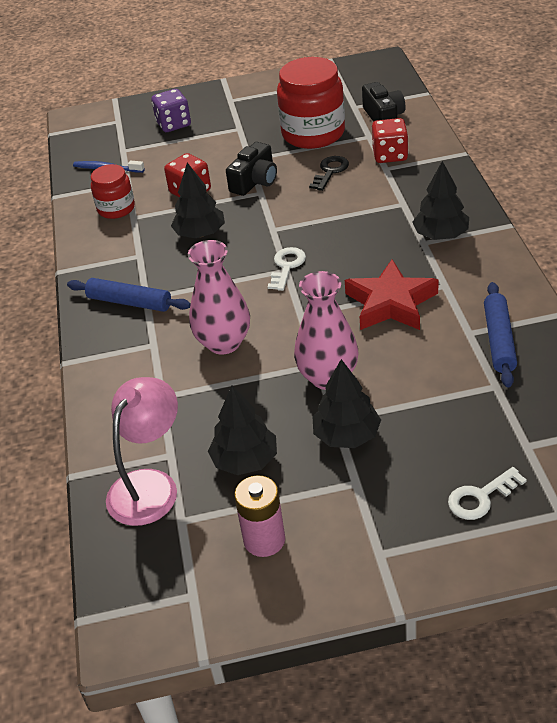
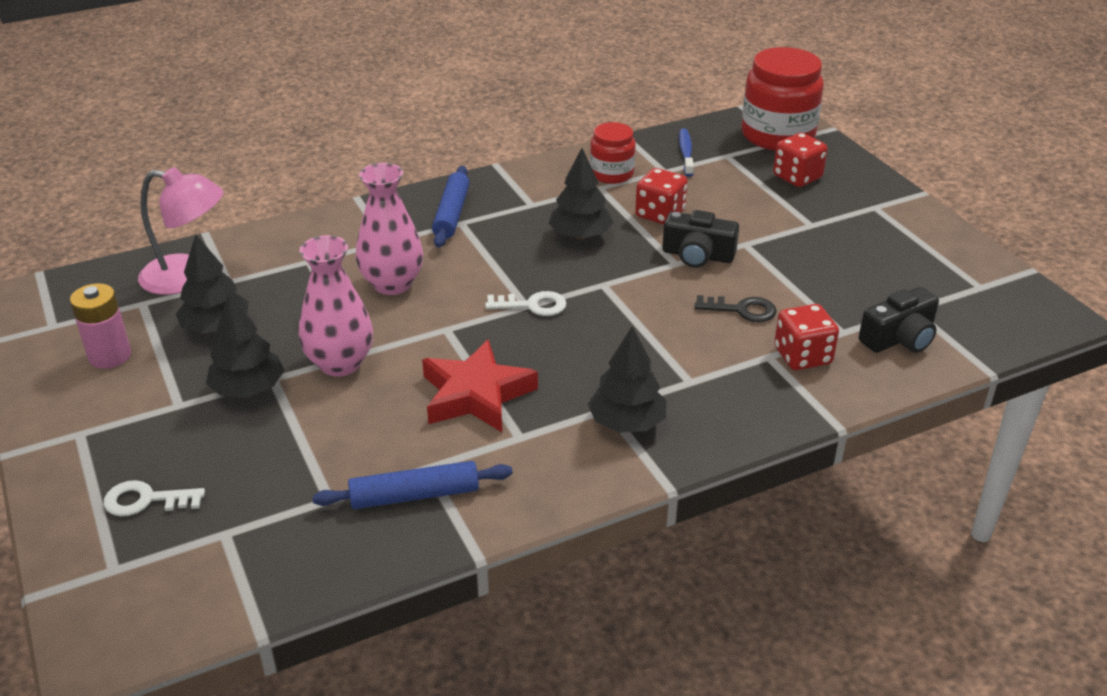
camera: 70 degrees right, 5 degrees down
(173, 124) = (797, 177): purple dice -> red dice
(313, 133) = (826, 283): red jar -> red jar (777, 135)
(481, 497) = (146, 500): white key -> white key turned 45 degrees counterclockwise

